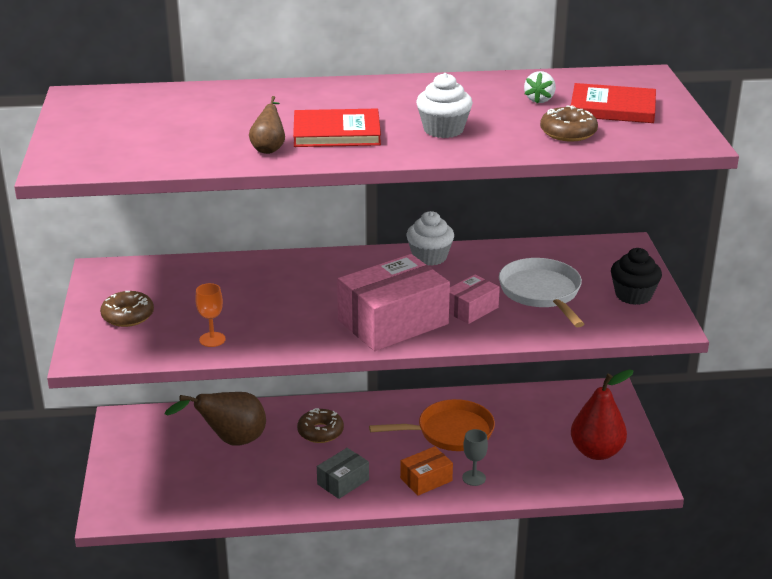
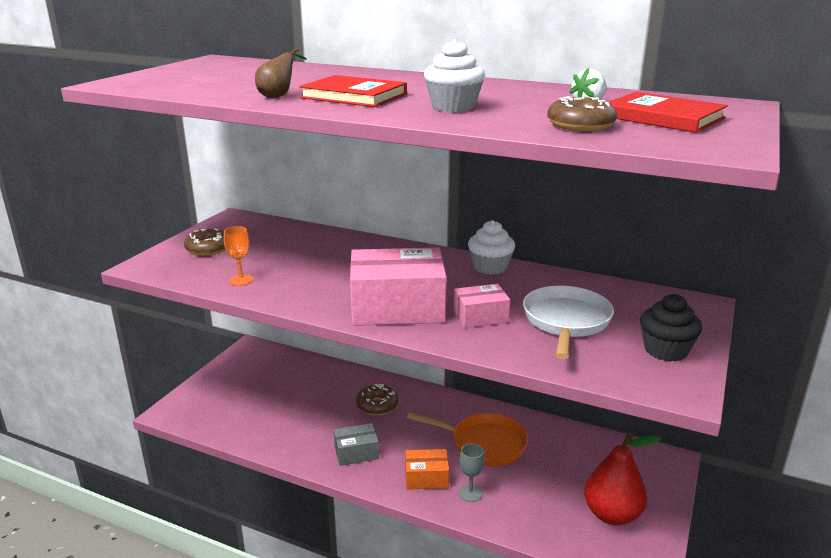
camera: 30 degrees right, 5 degrees down
(230, 441) = (305, 389): brown pear -> none

